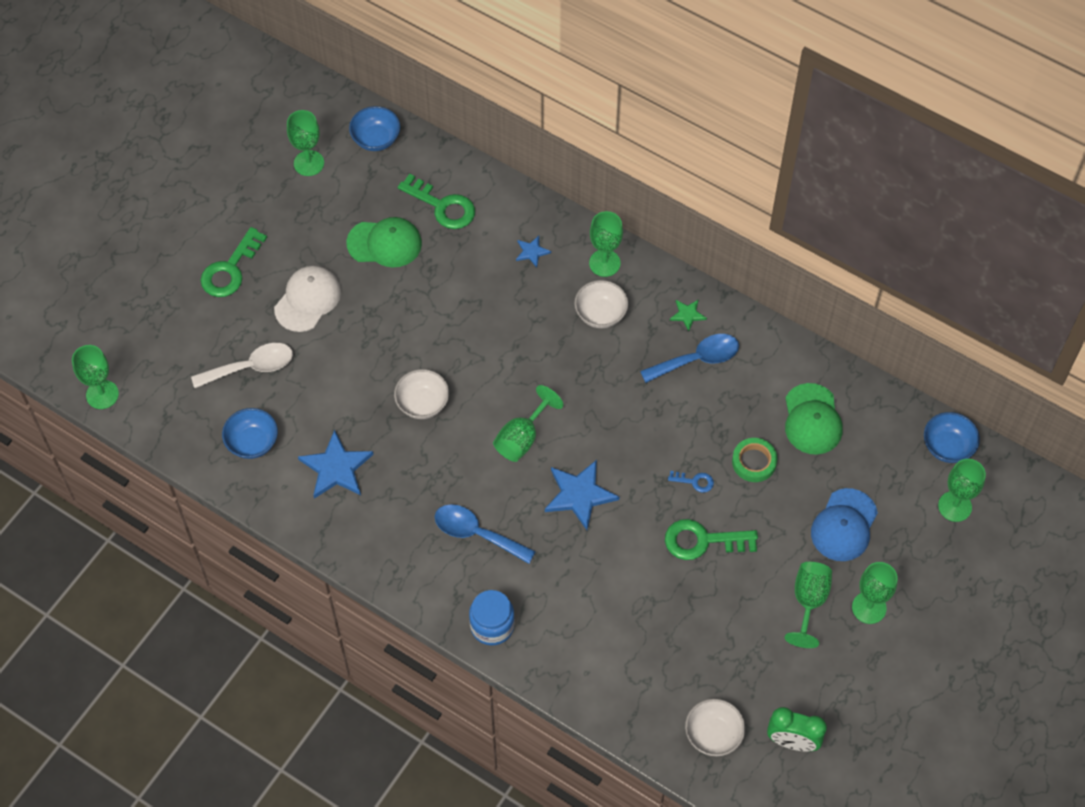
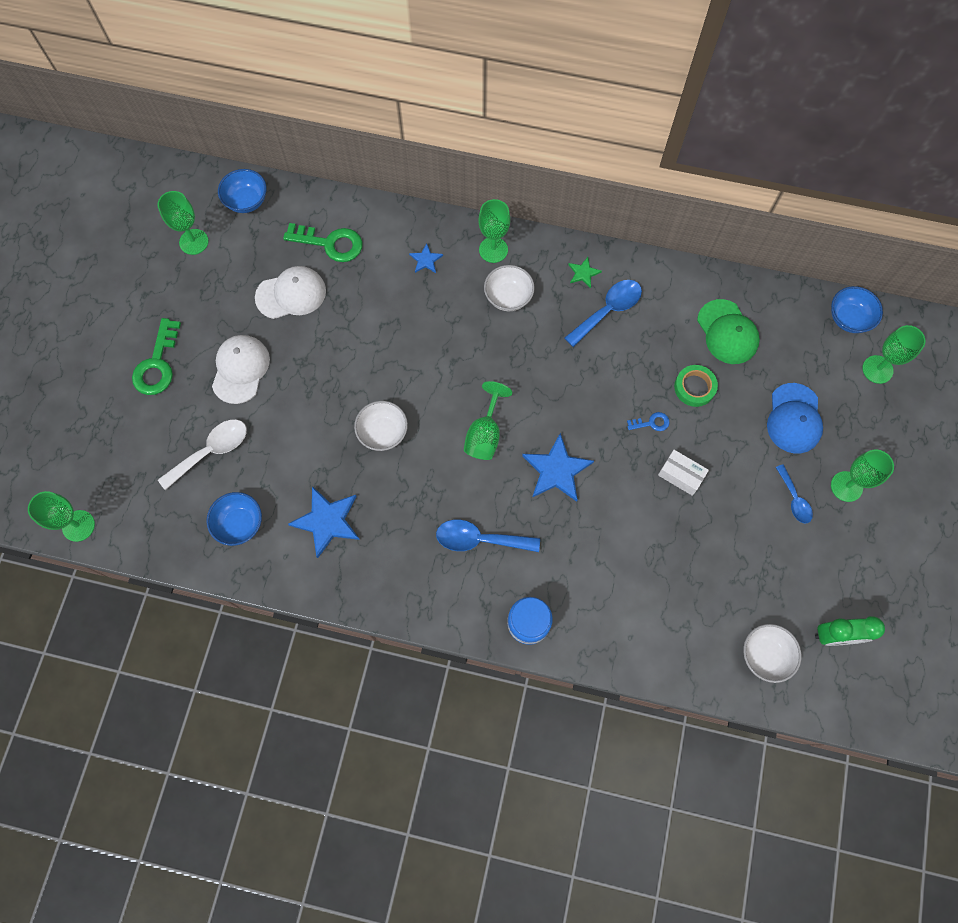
camera: 20 degrees left, 10 degrees up
(384, 243) = (291, 294): green cap -> white cap
(702, 541) = (680, 475): green key -> white box
(808, 602) = (794, 499): green goblet -> blue spoon

